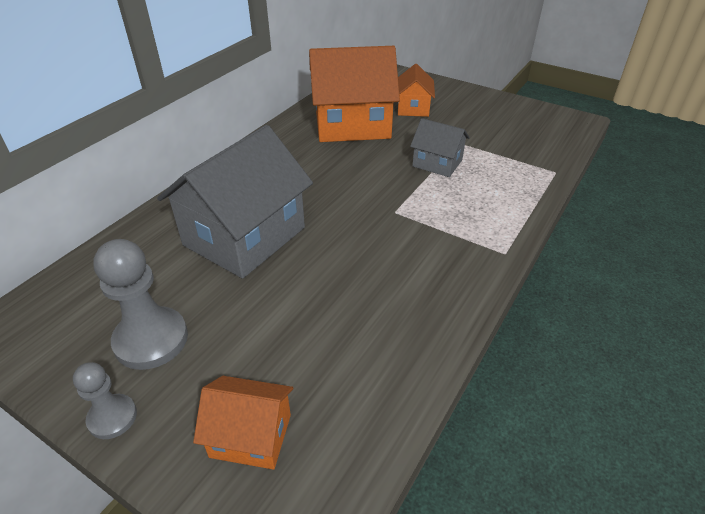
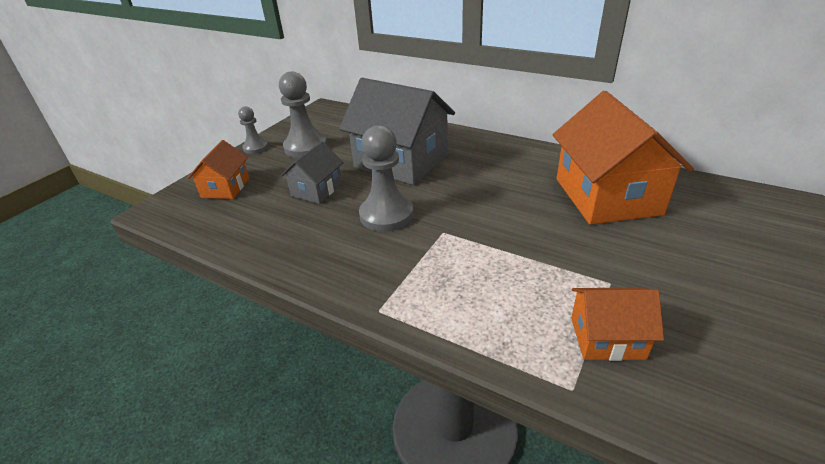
camera: 90 degrees right, 5 degrees down
(360, 248) = (386, 215): none -> grey pawn
(413, 108) = (686, 241): orange house -> orange house (607, 338)
(437, 163) = (548, 262): grey house -> grey house (316, 190)

